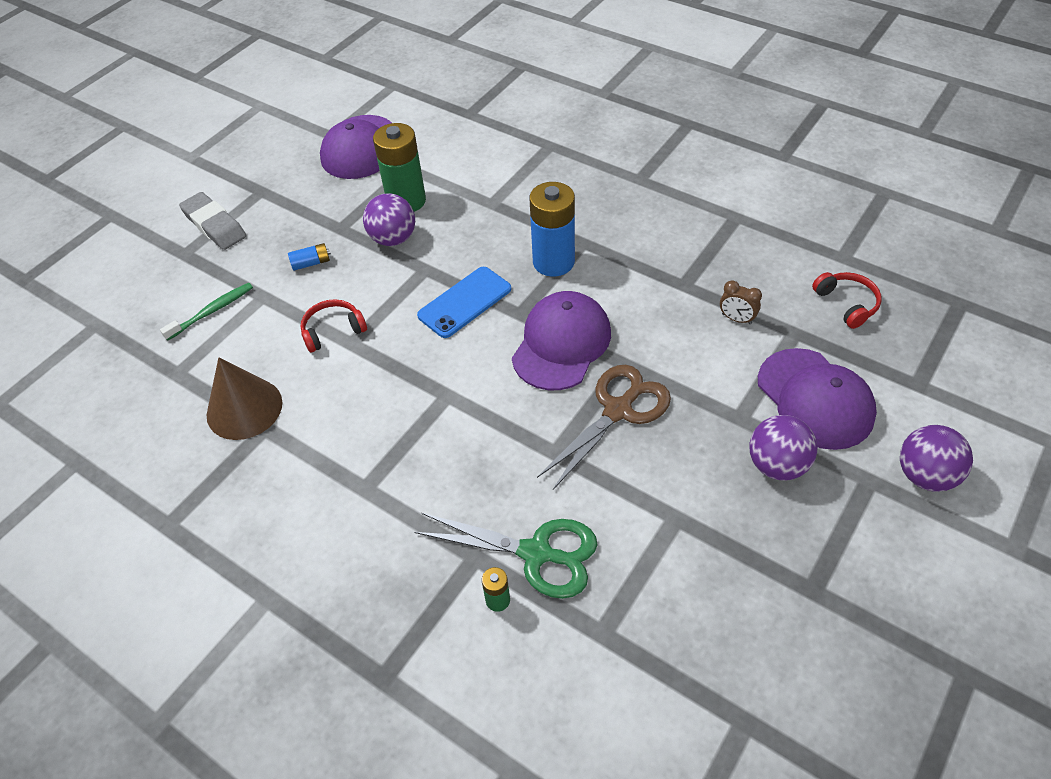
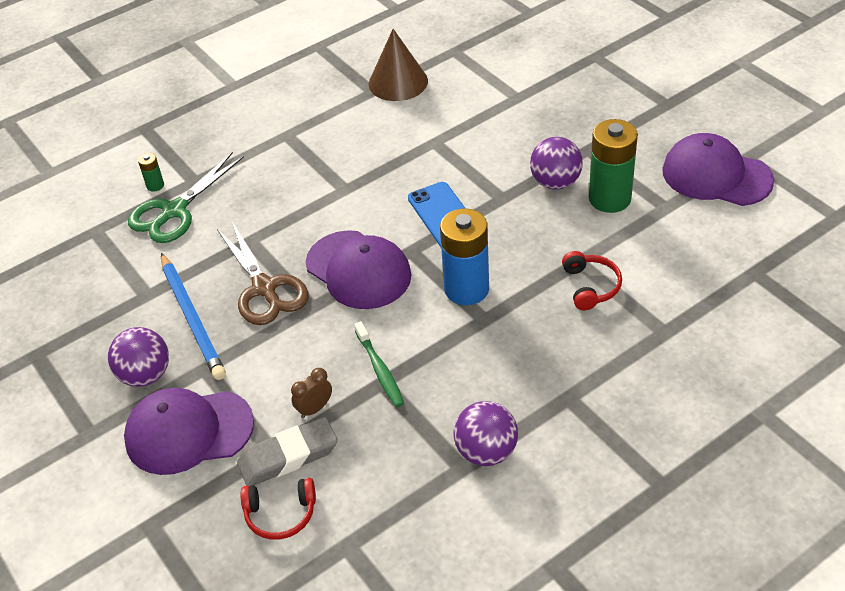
camera: 110 degrees right, 5 degrees down
(212, 311) = (513, 69): green toothbrush -> green toothbrush (380, 370)
(214, 225) = (627, 74): grey eraser -> grey eraser (288, 456)
(311, 263) = (546, 127): blue battery -> none
(333, 330) = (454, 133): red headphones -> red headphones (591, 286)
(687, 457) = (192, 318): none -> blue pencil
(925, 475) = (64, 477): purple ball -> purple ball (486, 451)

